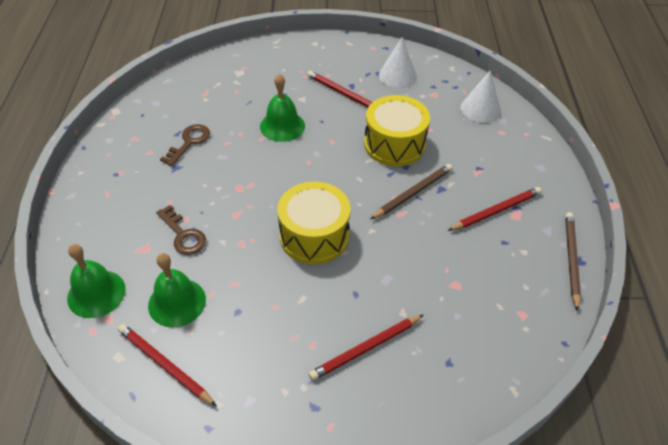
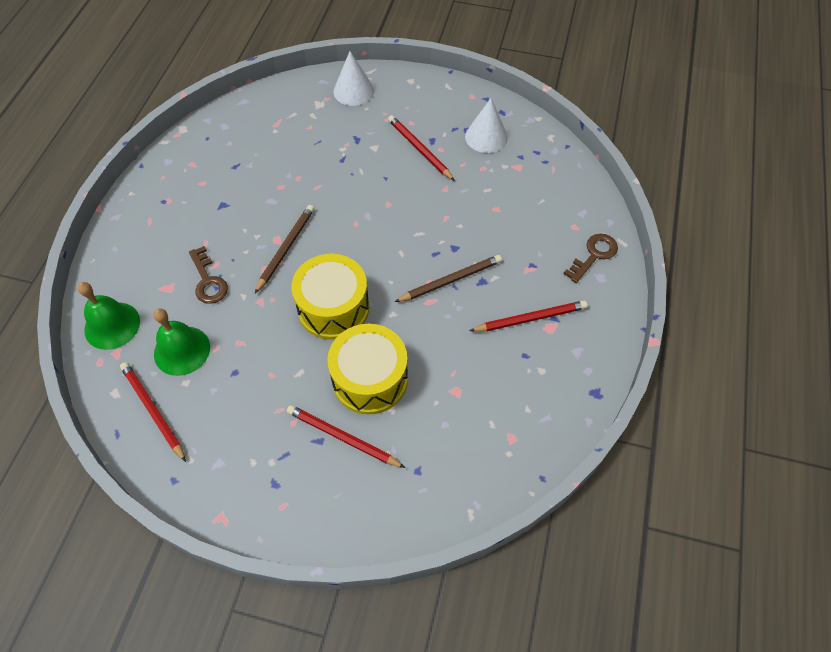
camera: 15 degrees right, 10 degrees up
(189, 142) = (244, 179): brown key -> brown key (594, 255)
(282, 126) = (343, 176): green bell -> none
(366, 349) = (343, 438): red pencil -> red pencil turned 45 degrees clockwise
(394, 144) = (452, 220): yellow drum -> yellow drum (370, 379)
(480, 109) = (562, 194): white cone -> white cone (353, 91)
(571, 260) = (587, 390): brown pencil -> brown pencil (285, 248)

